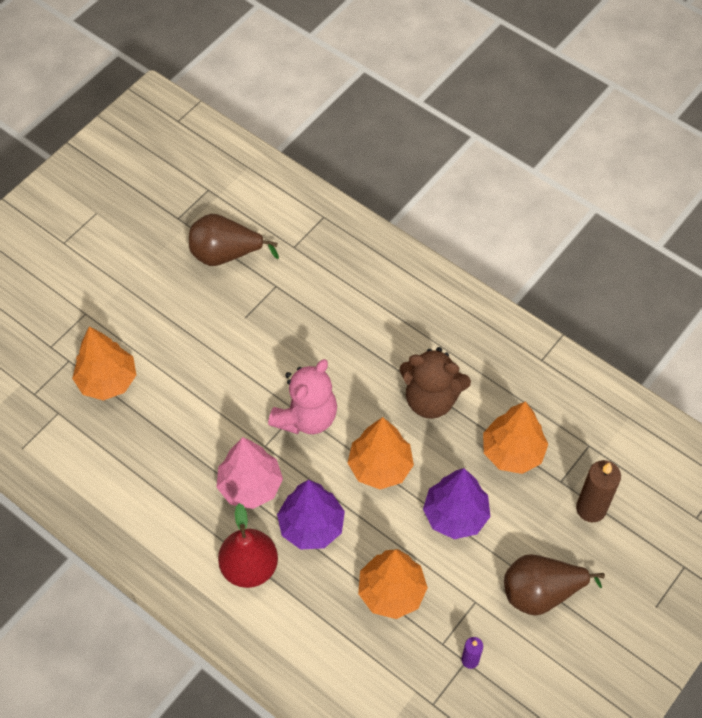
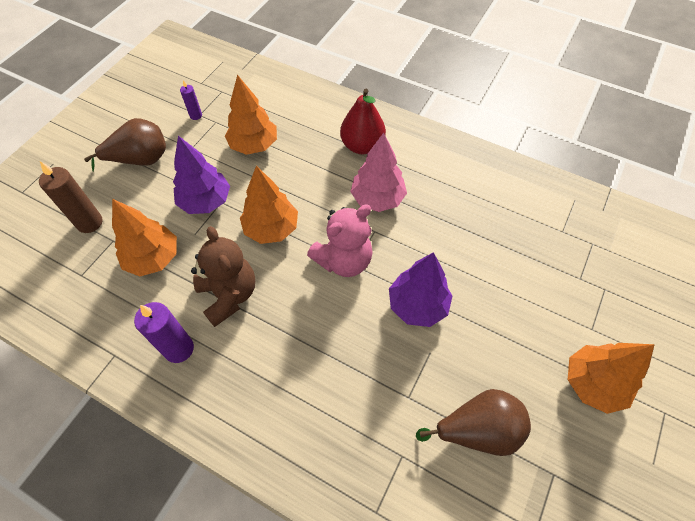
camera: 170 degrees right, 0 degrees up
(107, 381) = (534, 265): orange tree -> orange tree (593, 383)
(306, 417) = (344, 260): pink teddy bear -> pink teddy bear turned 150 degrees counterclockwise
(311, 526) = (321, 178): purple tree -> purple tree (417, 305)
(431, 399) = (229, 295): brown teddy bear -> brown teddy bear turned 60 degrees clockwise
(480, 356) = (179, 349): none -> purple candle

